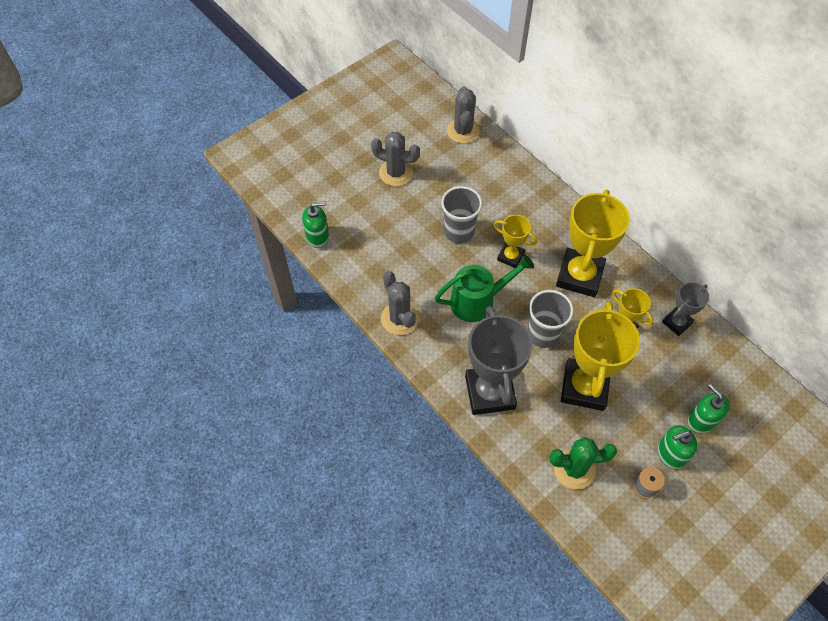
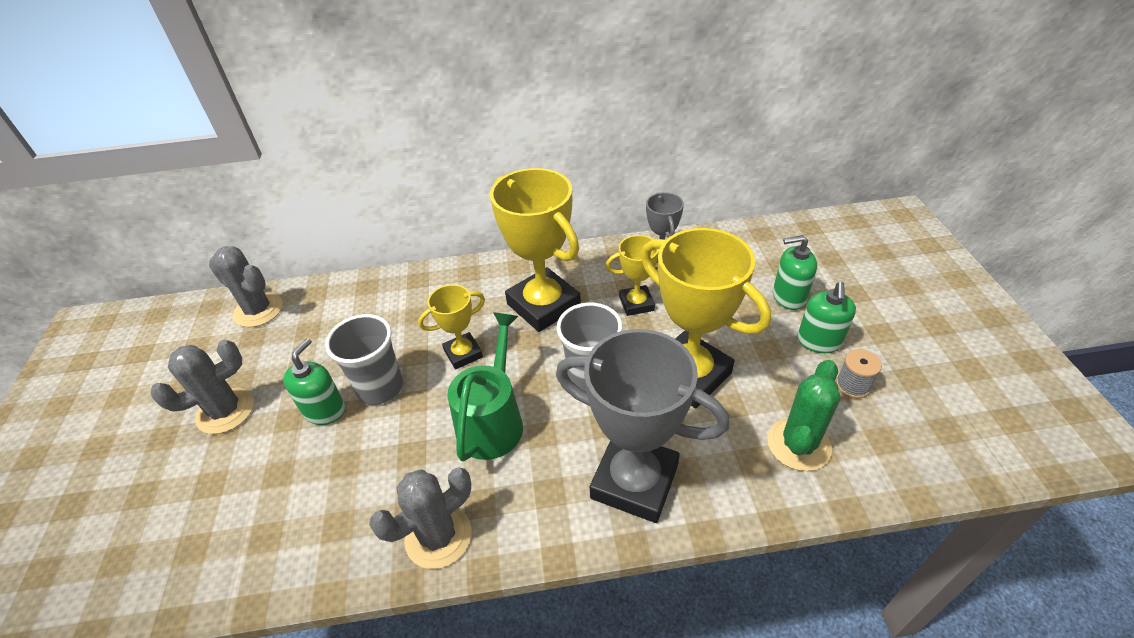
camera: 55 degrees left, 15 degrees down
(318, 237) = (199, 581): green soap dispenser -> green soap dispenser (325, 410)
(399, 318) = (438, 536): grey cactus -> grey cactus turned 45 degrees counterclockwise

